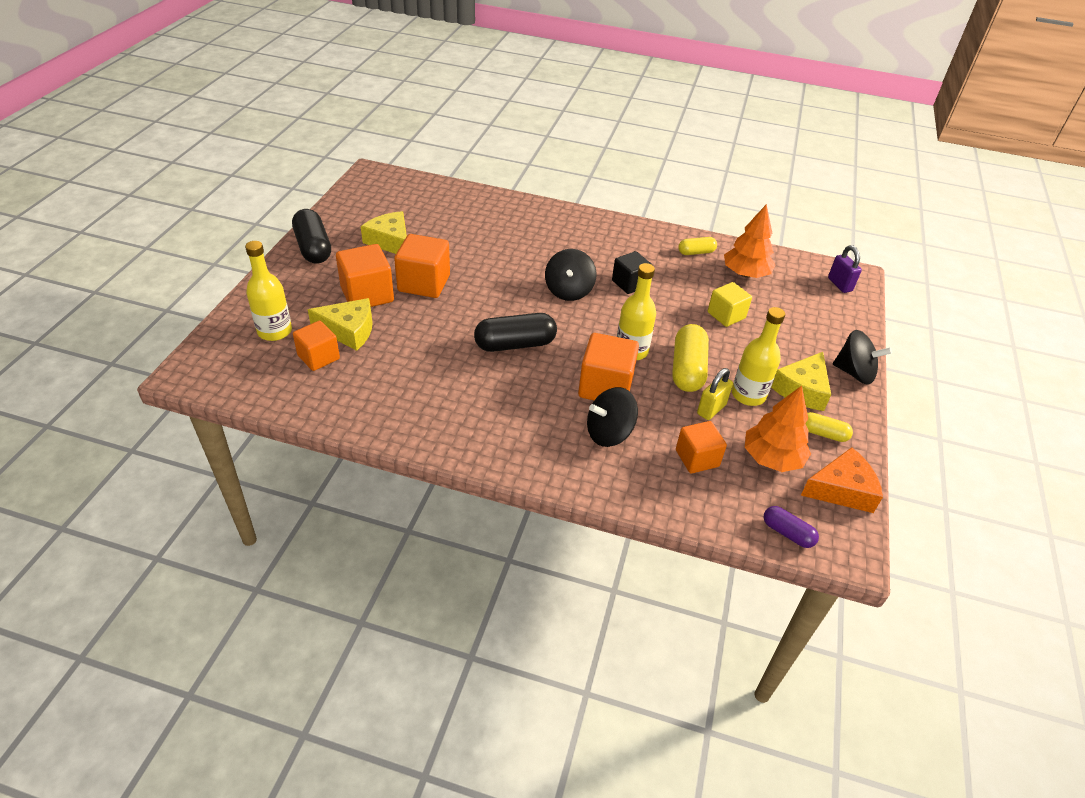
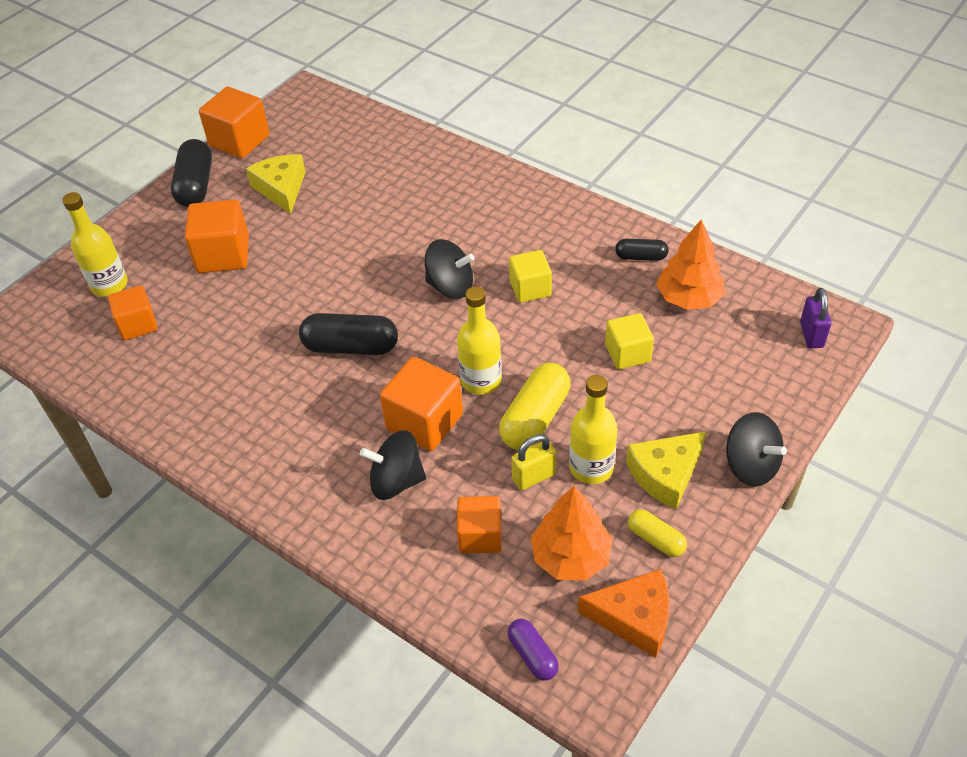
camera: 25 degrees right, 5 degrees up
(349, 330) = (183, 297): yellow cheese -> none
(424, 283) = (291, 250): orange cube -> orange cube (239, 141)
(569, 291) = (450, 286): black spinning top -> black spinning top turned 105 degrees counterclockwise
(630, 283) = (530, 288): black cube -> yellow cube
(696, 252) = (641, 257): yellow capsule -> black capsule

